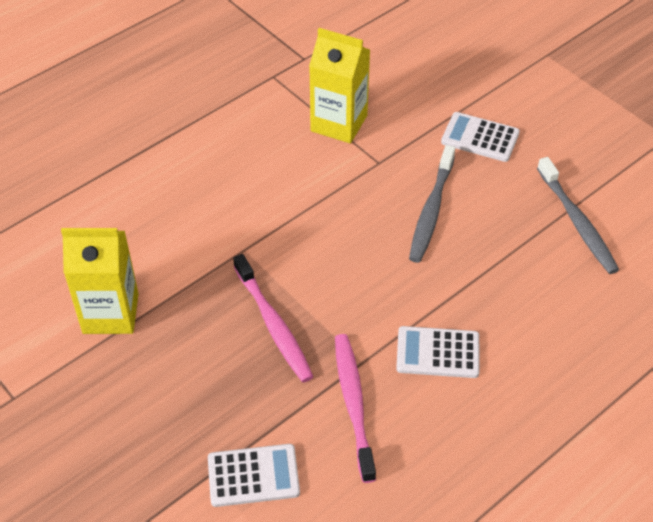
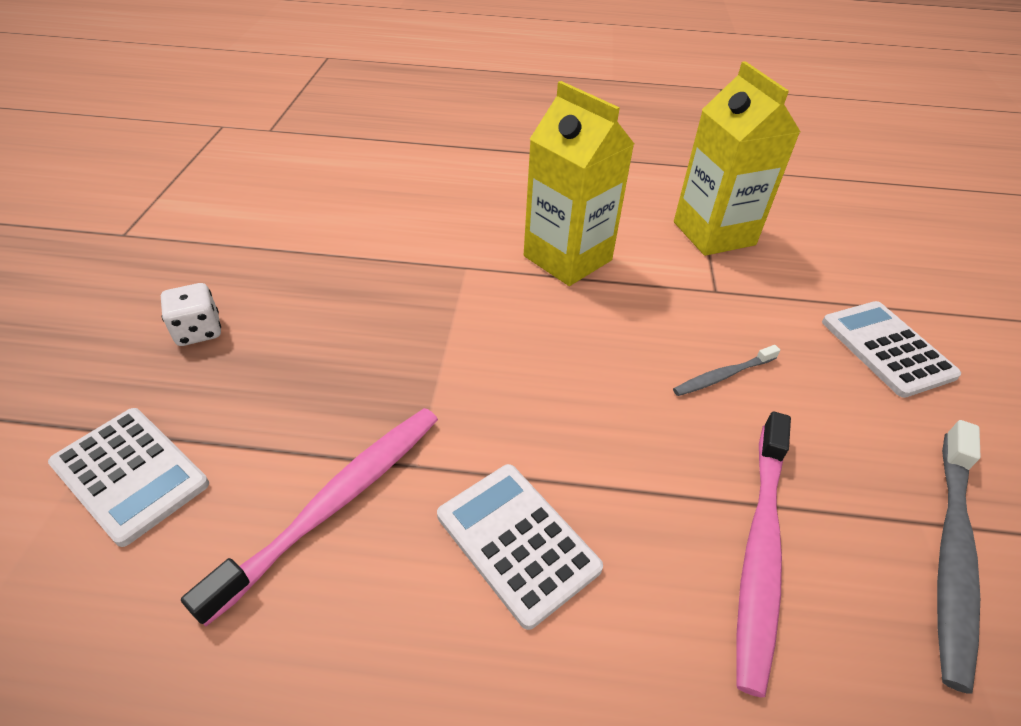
camera: 45 degrees right, 5 degrees down
(110, 313) = (285, 232): yellow carton -> yellow carton (567, 258)
(166, 401) = (198, 331): none -> white dice
(273, 325) = (389, 348): pink toothbrush -> pink toothbrush (760, 550)
(431, 210) = (723, 376): grey toothbrush -> grey toothbrush, size x0.52

